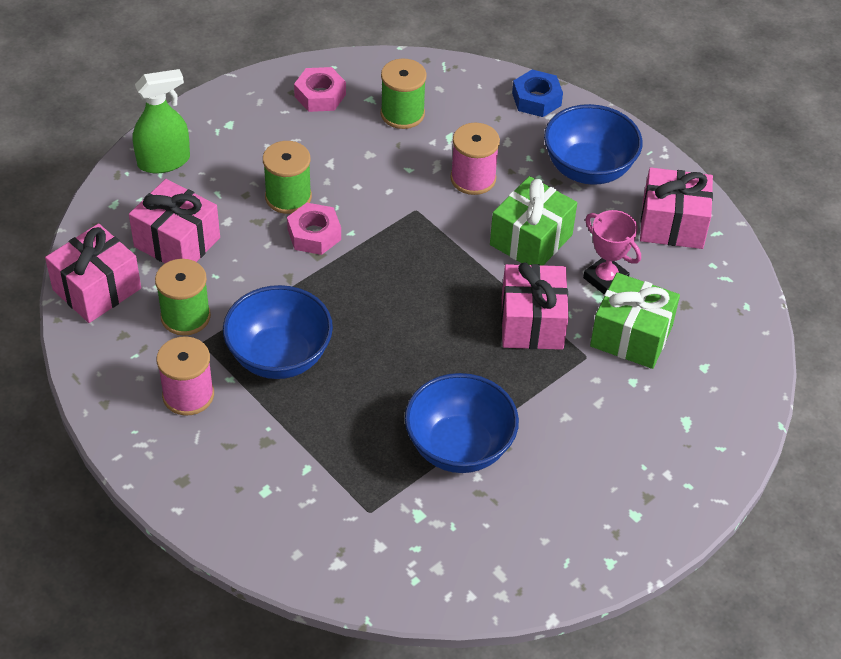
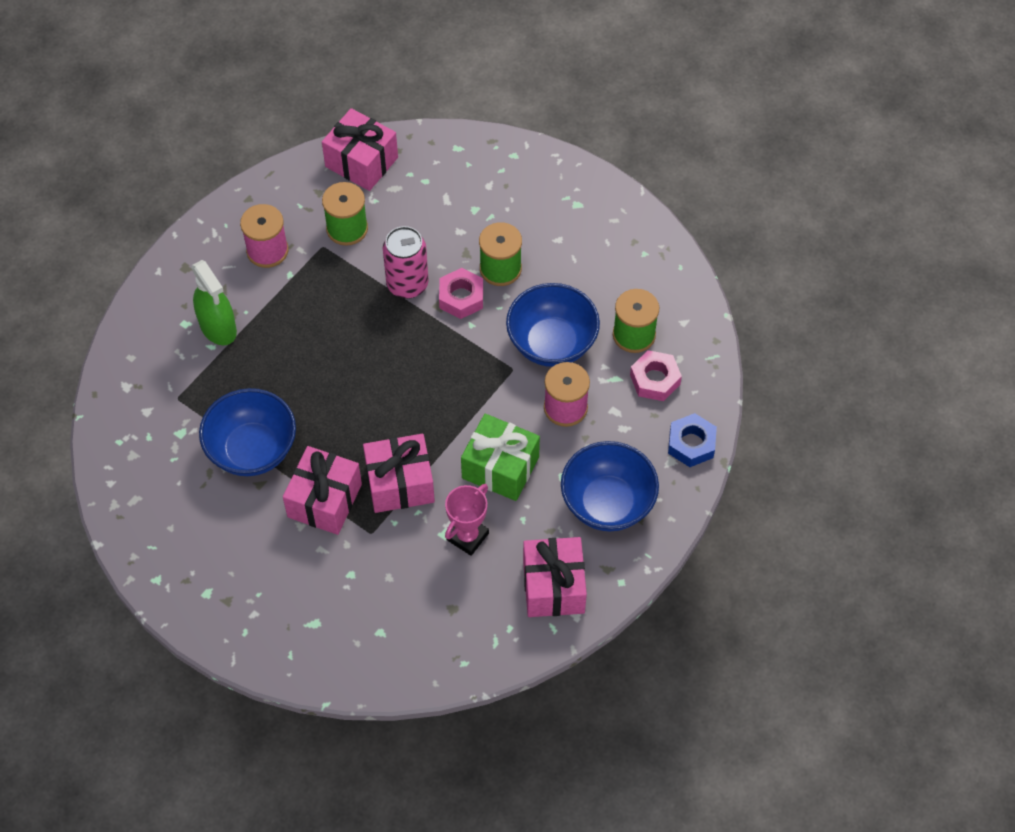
camera: 80 degrees right, 10 degrees up
(164, 161) = (517, 169): green spray bottle -> green spray bottle (218, 327)
(177, 242) = (426, 202): pink gift -> pink gift (324, 500)
(279, 356) = (320, 303): blue bowl -> blue bowl (552, 343)
(281, 276) = (407, 284): none -> pink can
(320, 95) = (637, 264): pink nut -> pink nut (655, 380)
(631, 336) = (403, 566): green gift -> none

